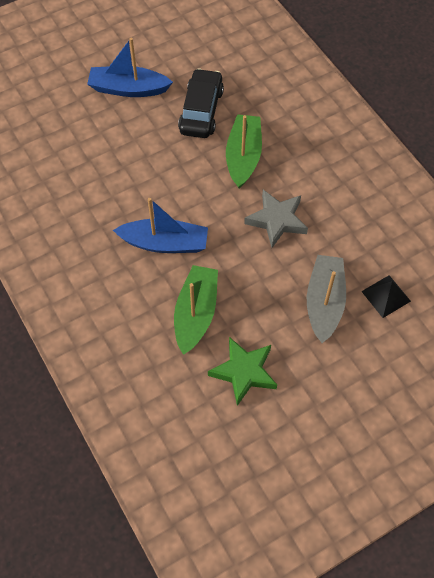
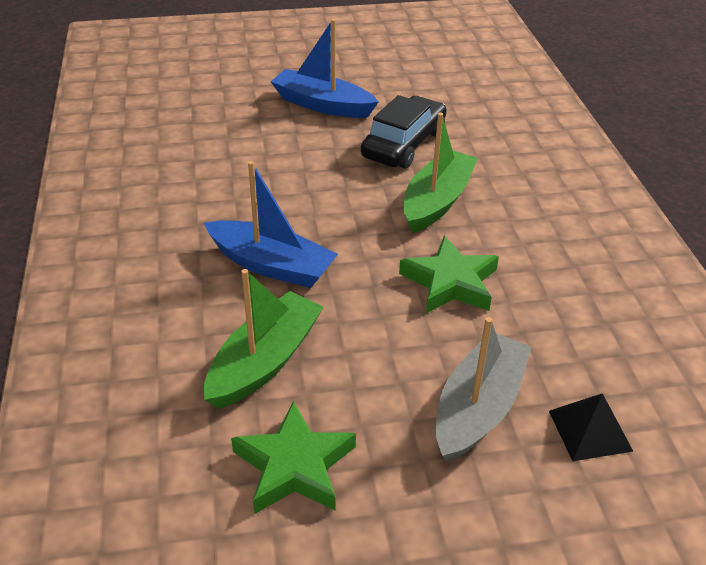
camera: 20 degrees right, 20 degrees down
(277, 220) = (450, 282): grey star -> green star

